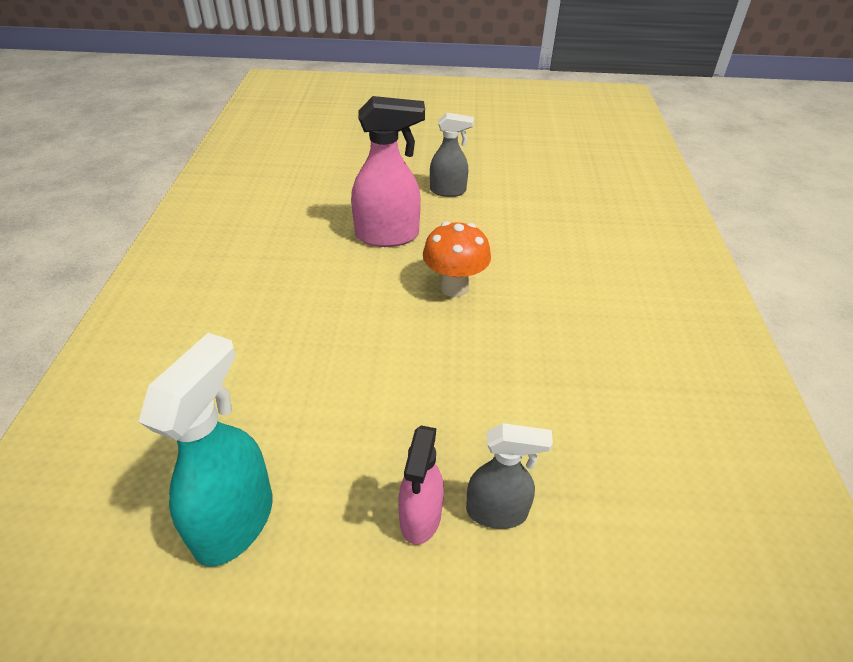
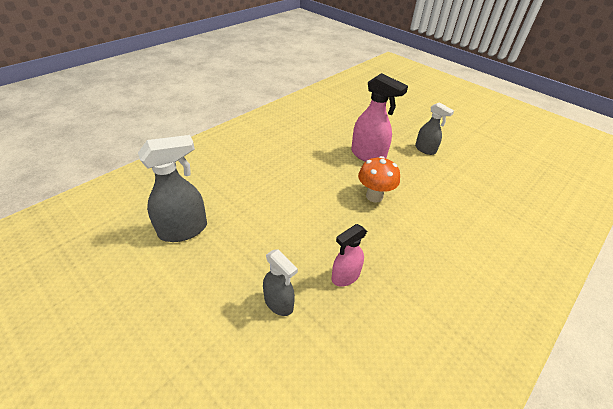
camera: 40 degrees right, 0 degrees up
(235, 521) = (184, 230): turquoise spray bottle -> grey spray bottle
(420, 518) = (246, 280): pink spray bottle -> pink spray bottle (345, 276)

